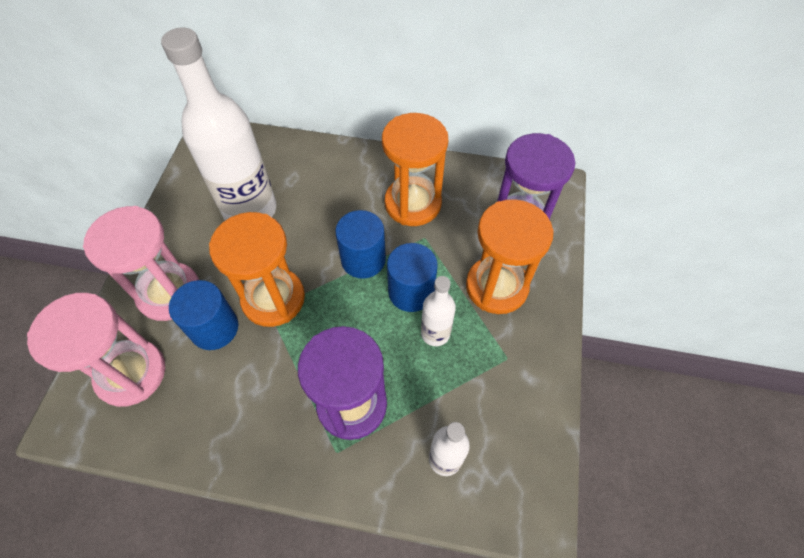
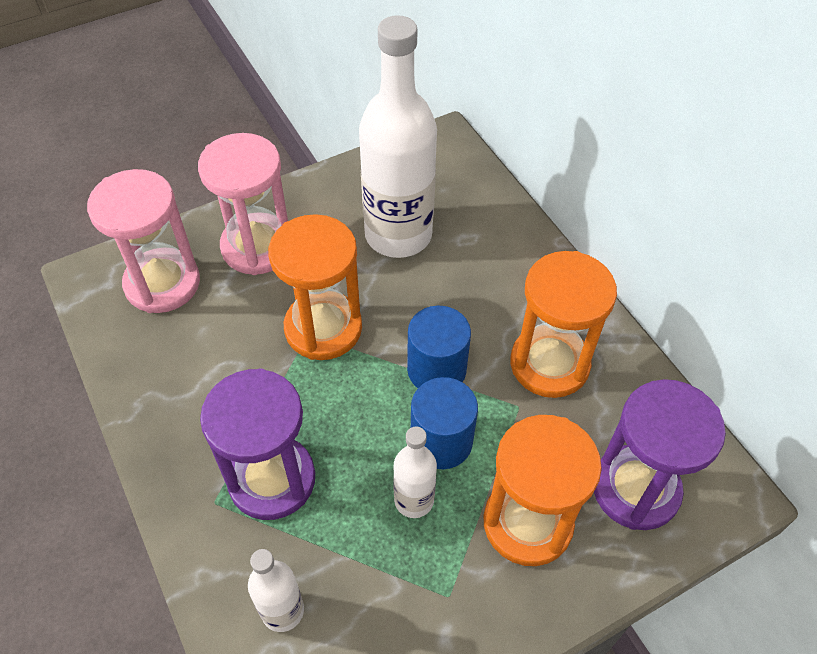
camera: 50 degrees right, 5 degrees down
(214, 328) = (254, 307): blue cylinder -> none

